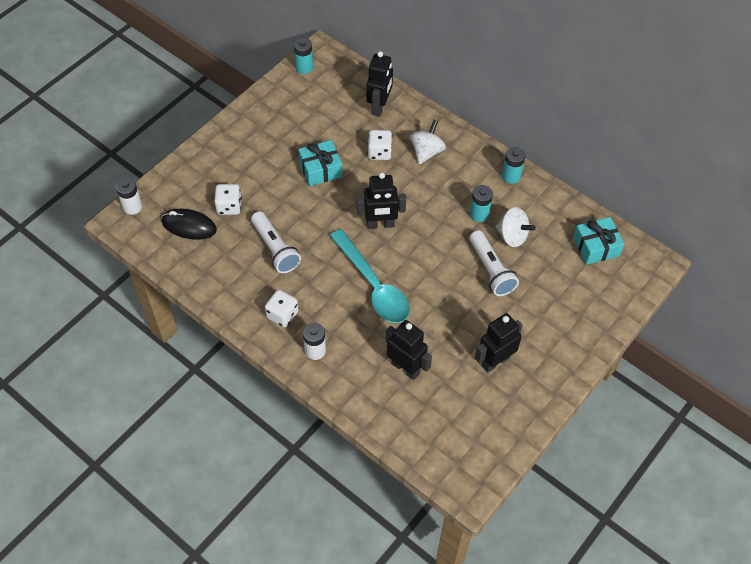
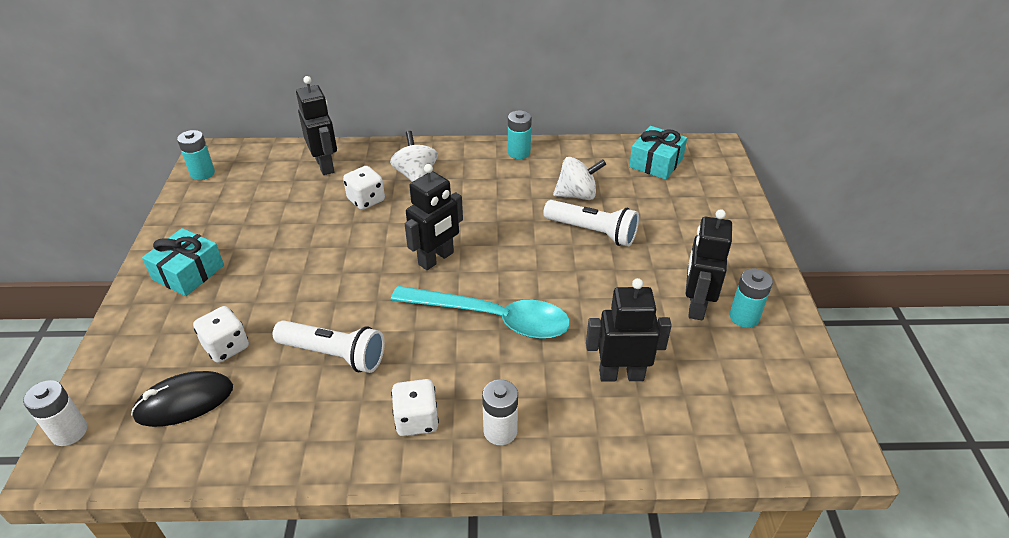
camera: 40 degrees left, 15 degrees down
(320, 169) = (313, 248): turquoise gift -> turquoise gift (188, 272)
(479, 214) = (525, 195): turquoise battery -> turquoise battery (744, 317)

